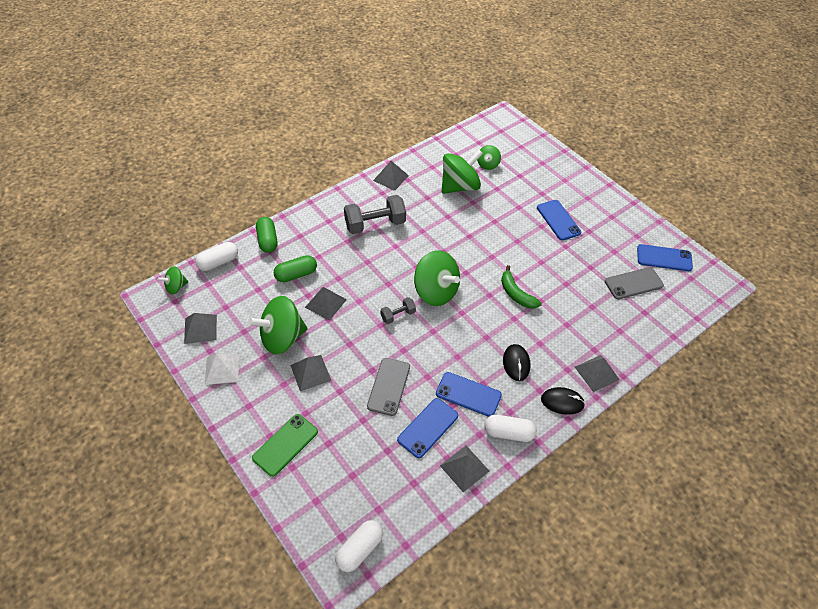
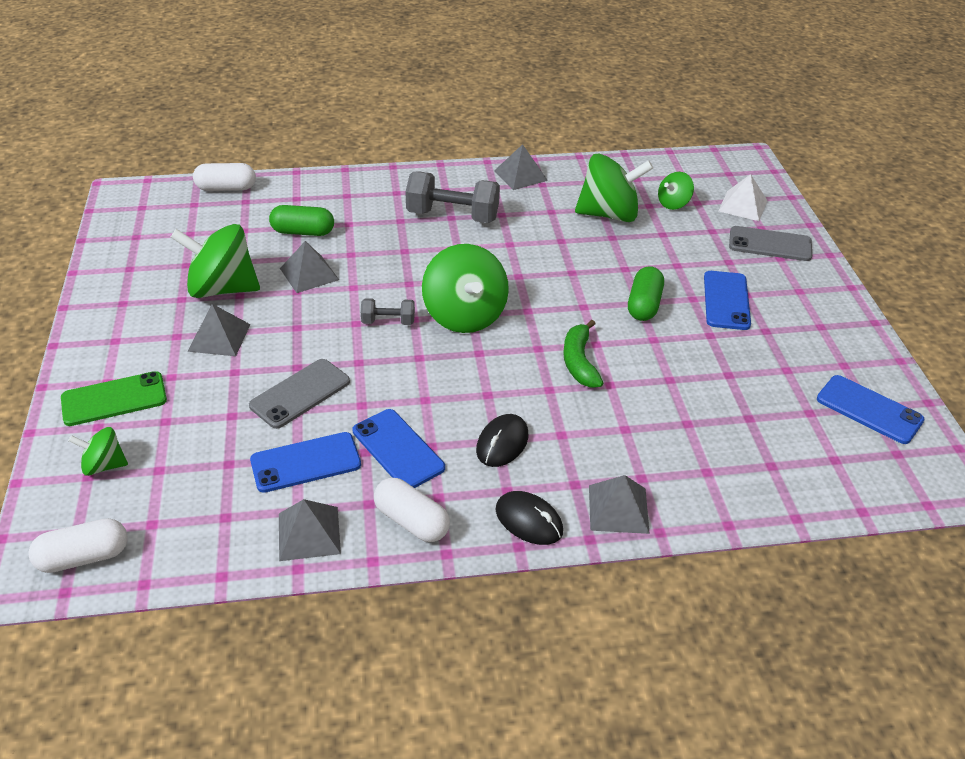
camera: 30 degrees right, 10 degrees down
(176, 287) = (156, 195): green spinning top -> green spinning top (104, 465)
(200, 329) = (141, 243): grey pyramid -> none
(222, 369) = (124, 291): white pyramid -> white pyramid (742, 205)
(268, 240) = (303, 187): green capsule -> green capsule (644, 305)
(633, 283) = (784, 421): grey phone -> grey phone (770, 244)

